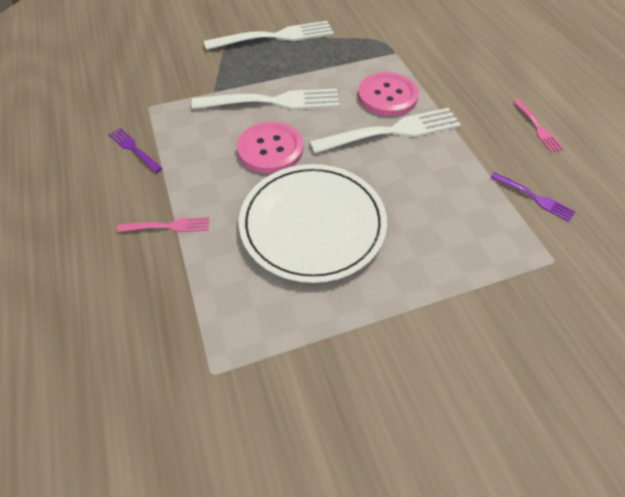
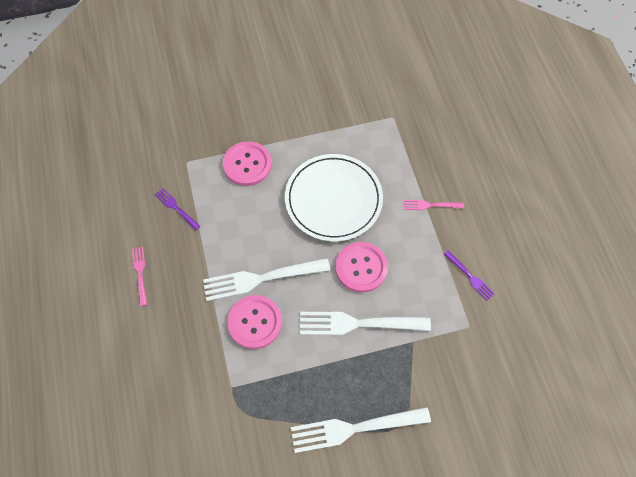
camera: 175 degrees left, 10 degrees up
(457, 265) = (247, 164): none -> pink button

